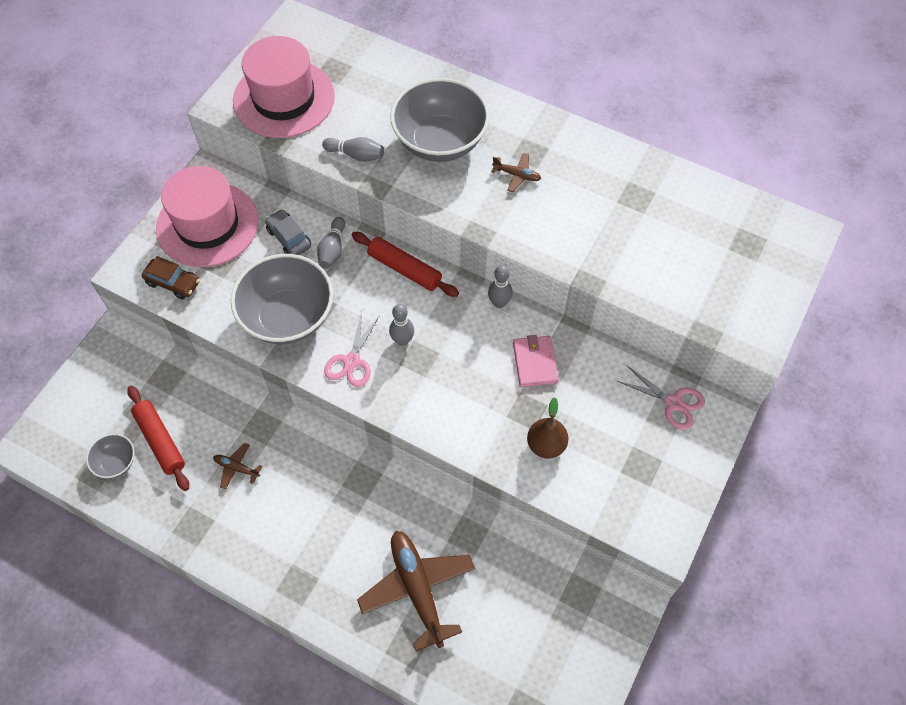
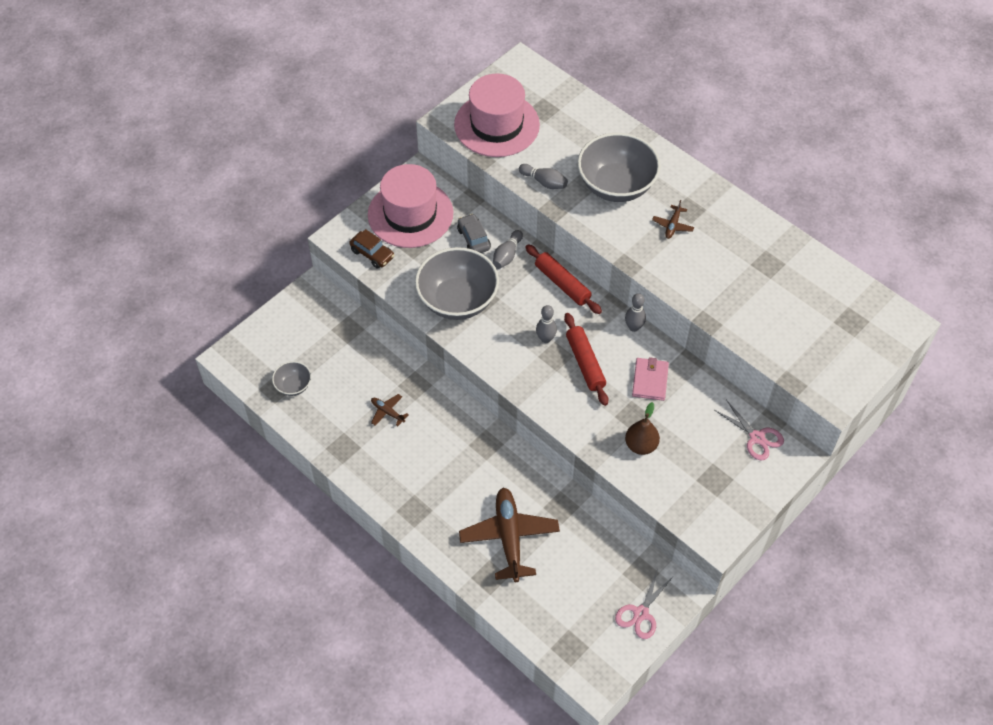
camera: 15 degrees right, 5 degrees down
(160, 441) = (332, 377): red rolling pin -> red rolling pin (585, 363)
(352, 361) = (500, 346): pink scissors -> pink scissors (641, 613)
(517, 175) = (672, 225): brown plane -> brown plane turned 75 degrees clockwise

